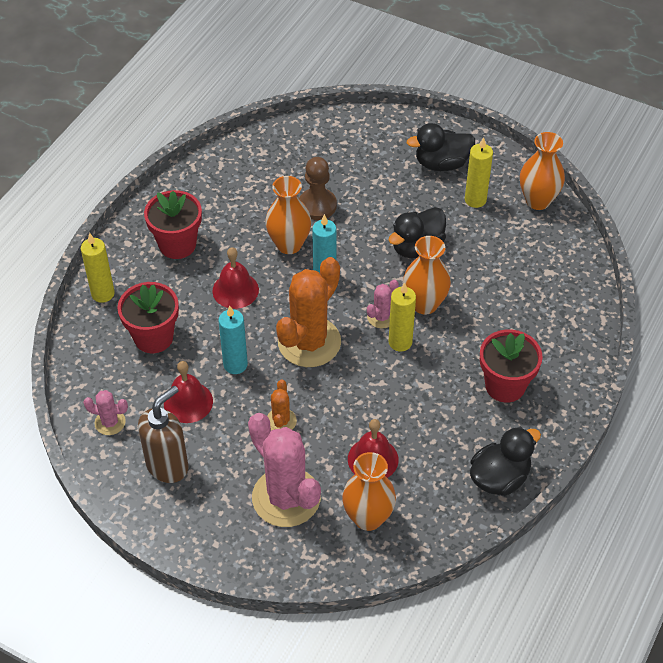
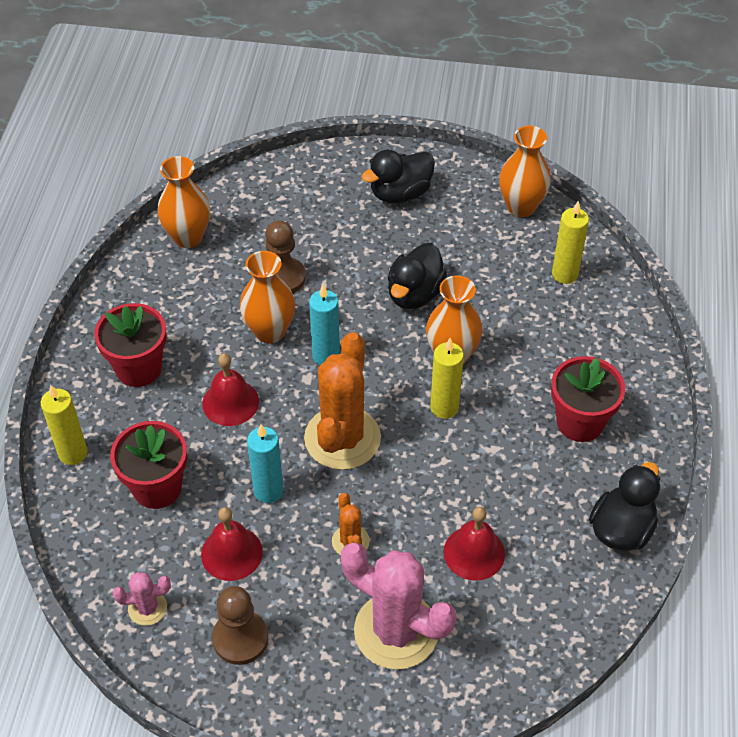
camera: 20 degrees left, 0 degrees up
(168, 466) = (240, 638): brown soap dispenser -> brown pawn
(368, 517) = (499, 623): orange vase -> orange vase (188, 237)
(381, 317) = (410, 385): pink cactus -> none
(475, 200) = (454, 224): yellow candle -> yellow candle (564, 274)

